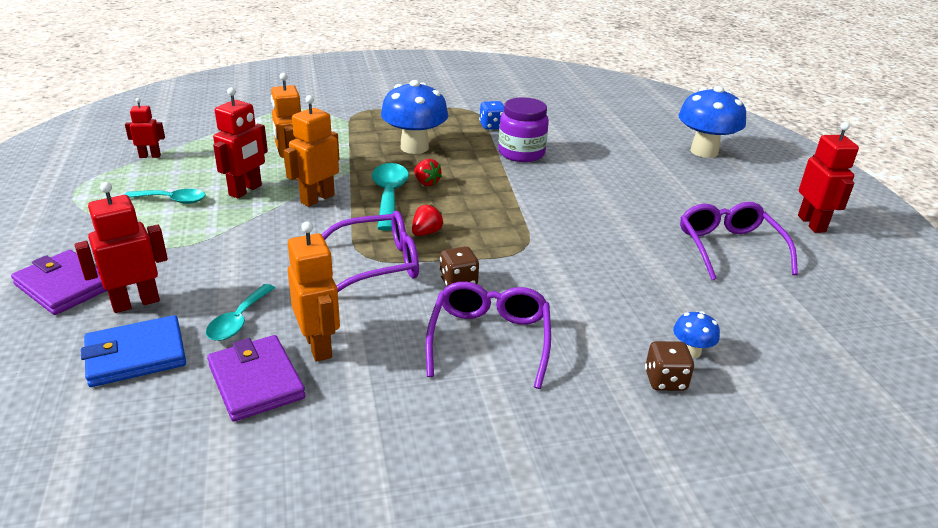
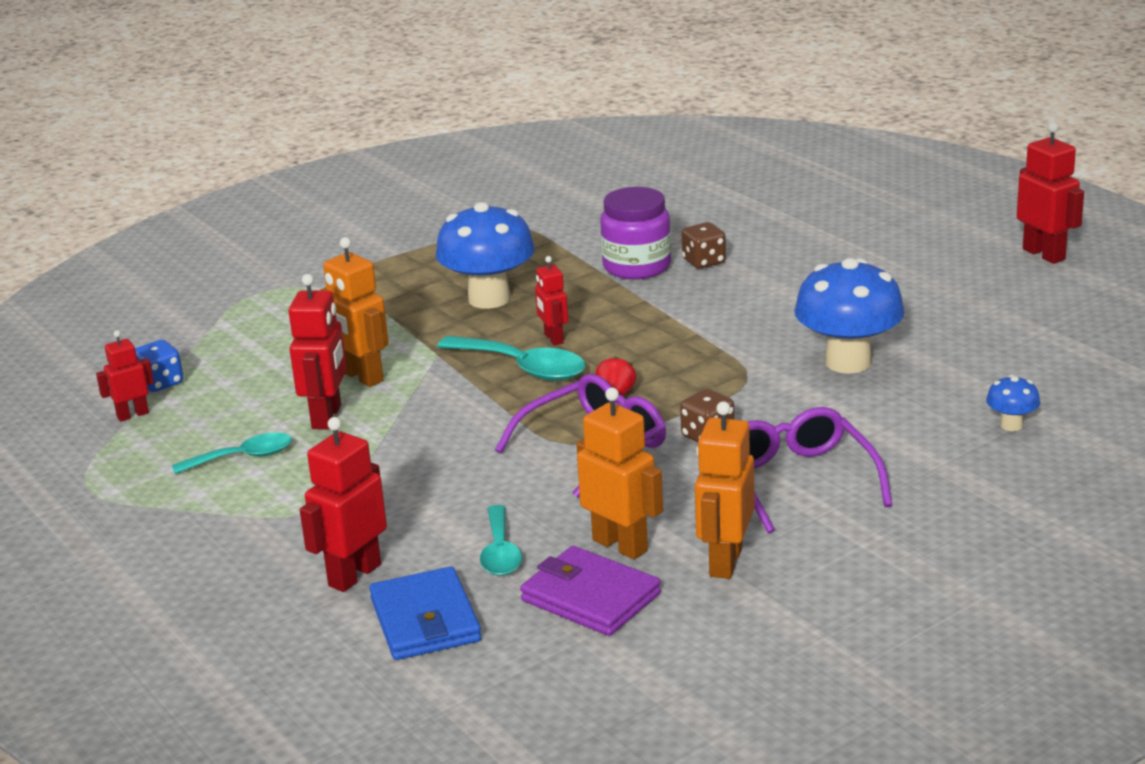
camera: 20 degrees left, 5 degrees down
(64, 286) = (240, 588): purple wallet -> none
(136, 355) = (425, 620): blue wallet -> blue wallet turned 60 degrees counterclockwise
(317, 199) = (434, 399): orange robot -> orange robot (725, 562)
(389, 195) = (523, 368): turquoise spoon -> turquoise spoon turned 150 degrees clockwise
(426, 183) = (553, 338): red strawberry -> red robot
(492, 126) = (563, 241): blue dice -> blue dice (160, 383)
(665, 380) = (1006, 459): brown dice -> brown dice (704, 262)
(704, 151) = (861, 200): blue mushroom -> blue mushroom (848, 362)
(729, 248) = (974, 309): purple glasses -> none

